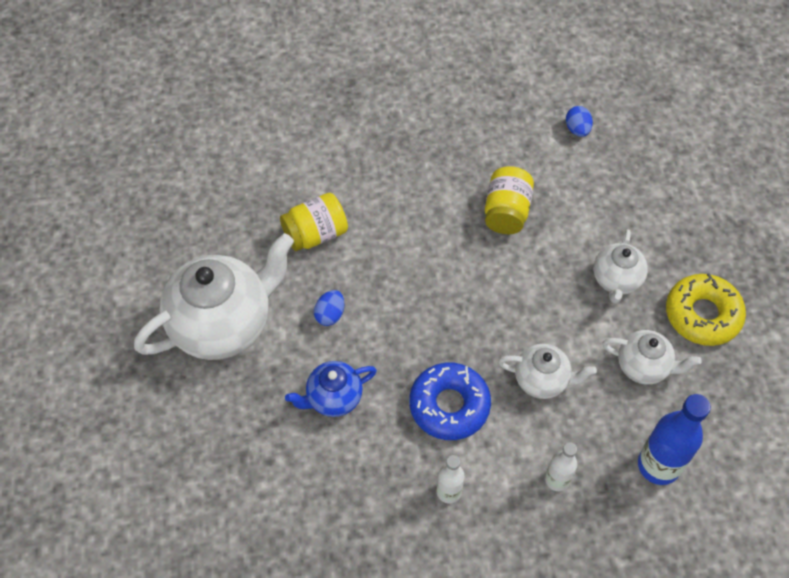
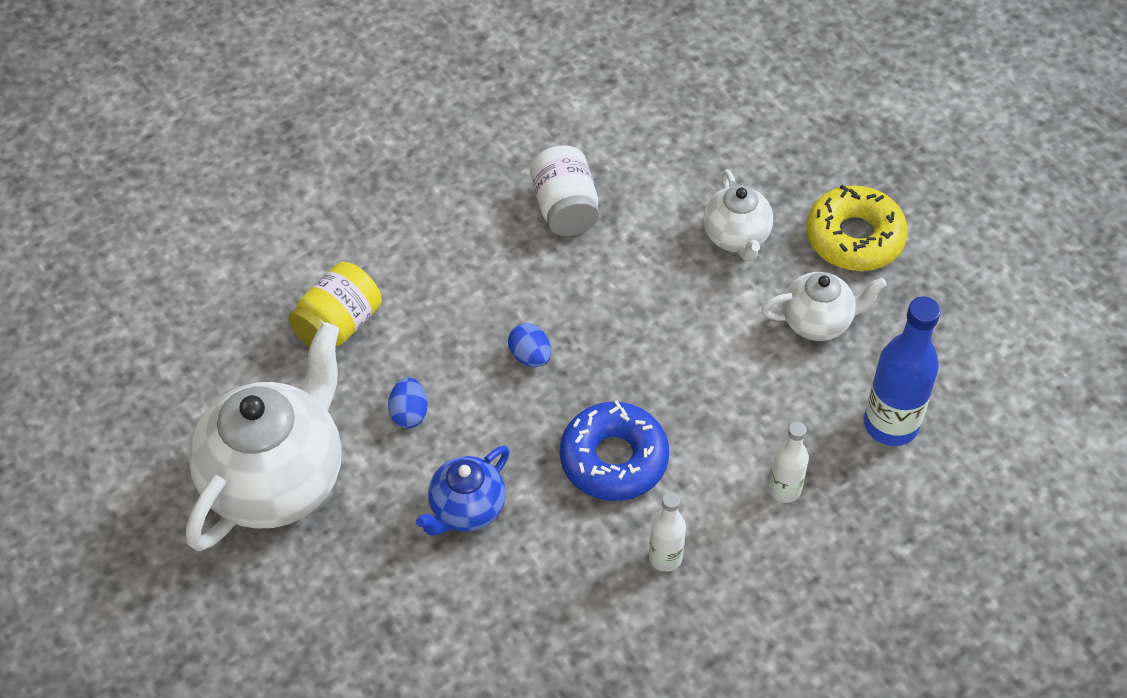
camera: 25 degrees left, 5 degrees down
(506, 212) = (565, 208): yellow jar -> white jar
(542, 380) = (709, 385): white teapot -> none
(577, 129) = (600, 81): blue egg -> blue egg (530, 356)

